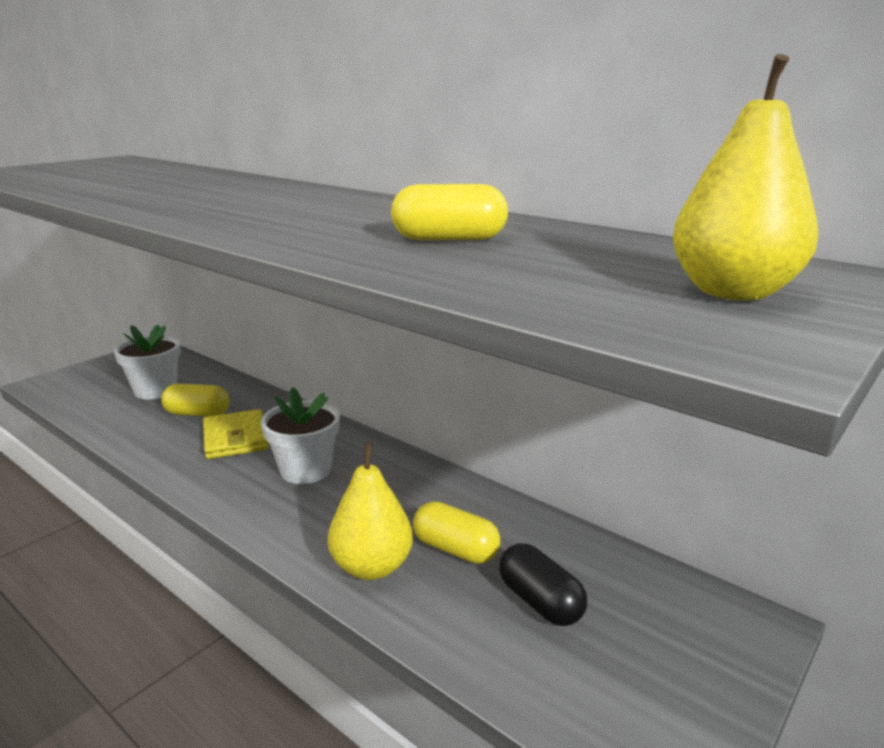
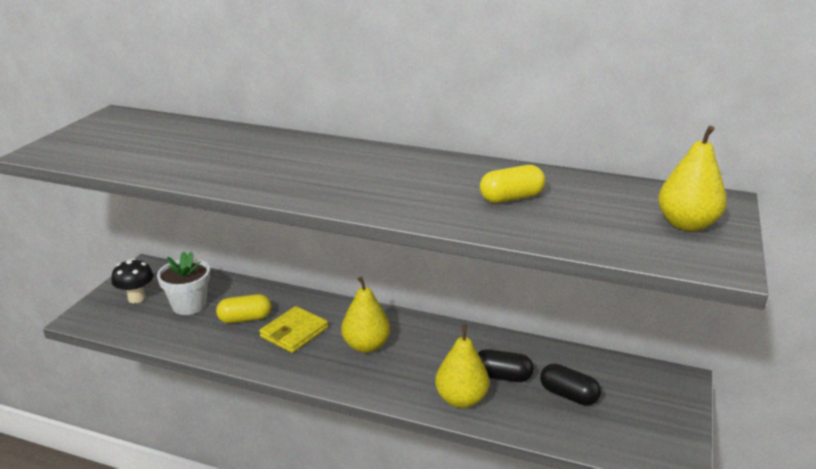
camera: 20 degrees left, 5 degrees up
(113, 375) = (136, 298): none -> black mushroom
(236, 438) = (294, 332): yellow wallet -> yellow wallet turned 75 degrees clockwise
(305, 470) = (366, 345): white flower pot -> yellow pear
(455, 549) = (502, 376): yellow capsule -> black capsule

